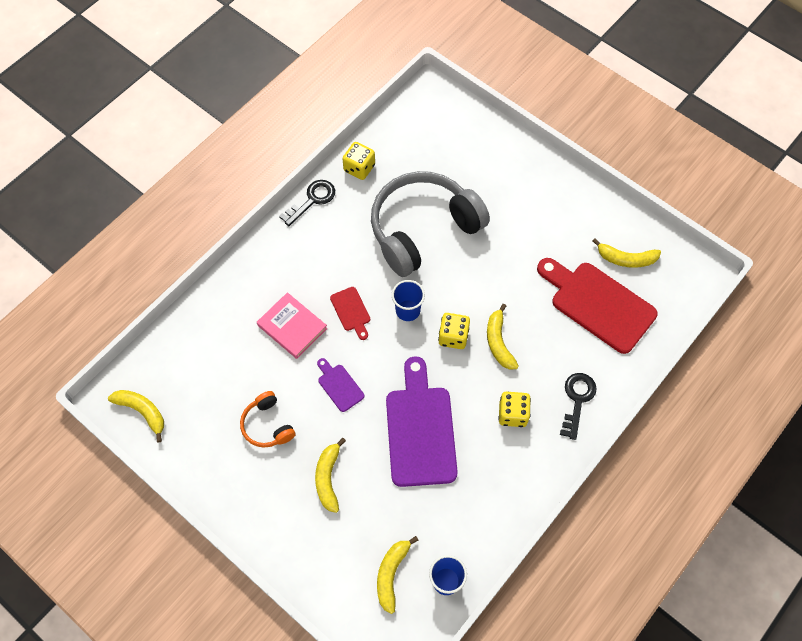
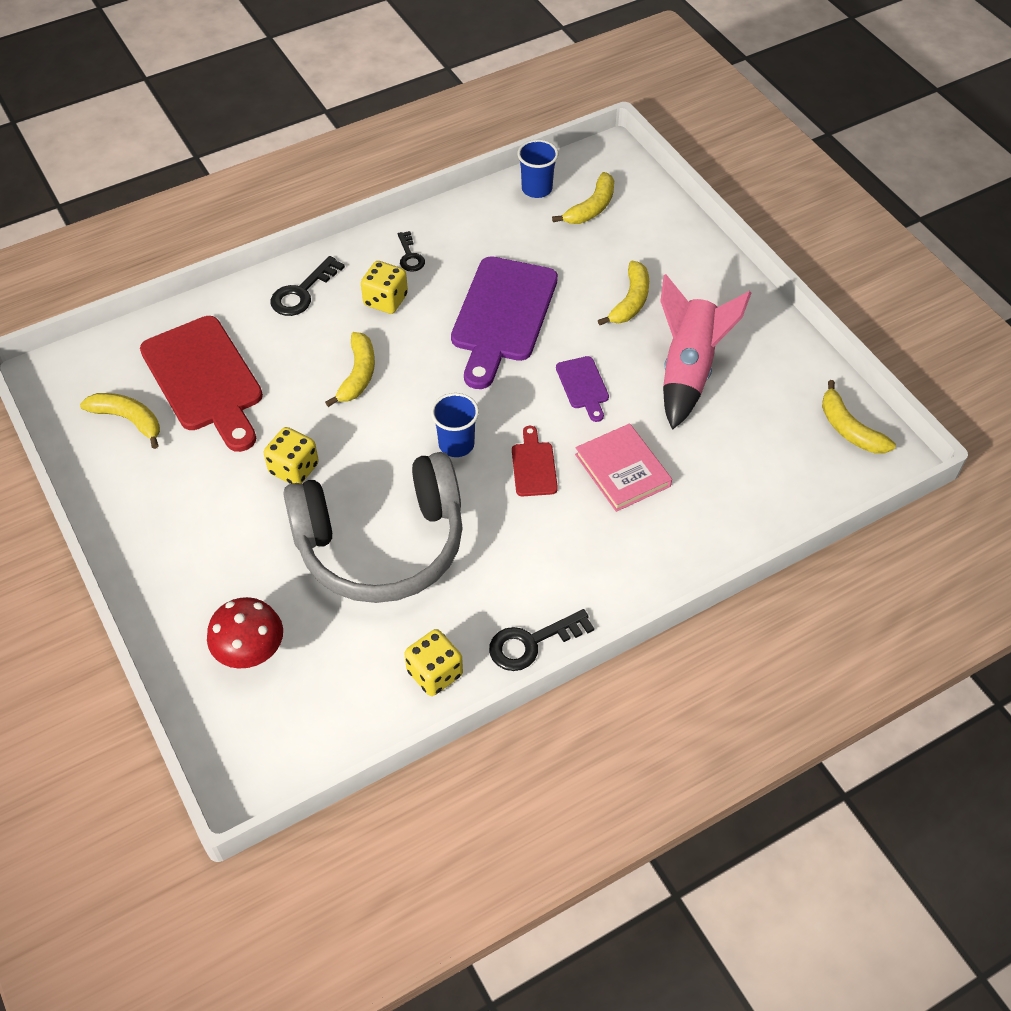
camera: 160 degrees left, 10 degrees down
(267, 425) = (688, 370): orange headphones -> pink rocket
(453, 336) = (412, 397): yellow dice -> yellow dice (294, 469)
(462, 148) = (251, 654): none -> red mushroom
(516, 465) = (410, 256): none -> black key

